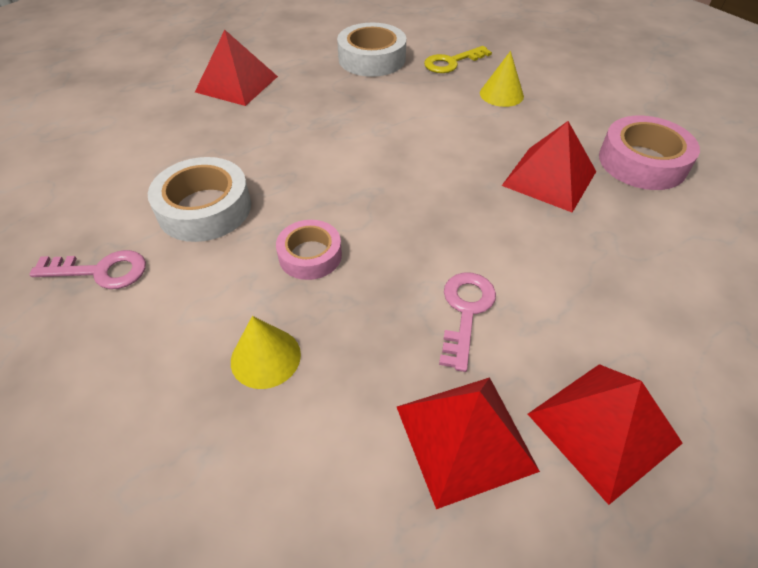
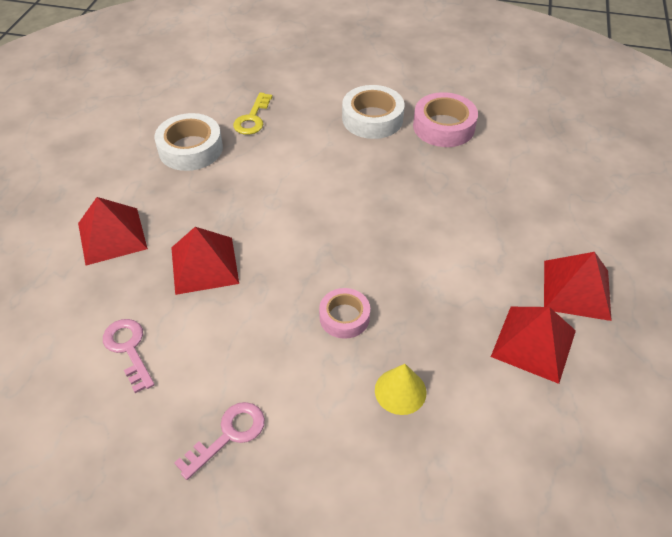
camera: 45 degrees left, 0 degrees up
(204, 208) = (235, 341): white tape -> white tape (372, 119)
(465, 312) = (462, 282): pink key -> pink key (129, 349)
(501, 94) = (315, 126): yellow cone -> none
(549, 178) = (410, 170): red pyramid -> red pyramid (204, 265)

